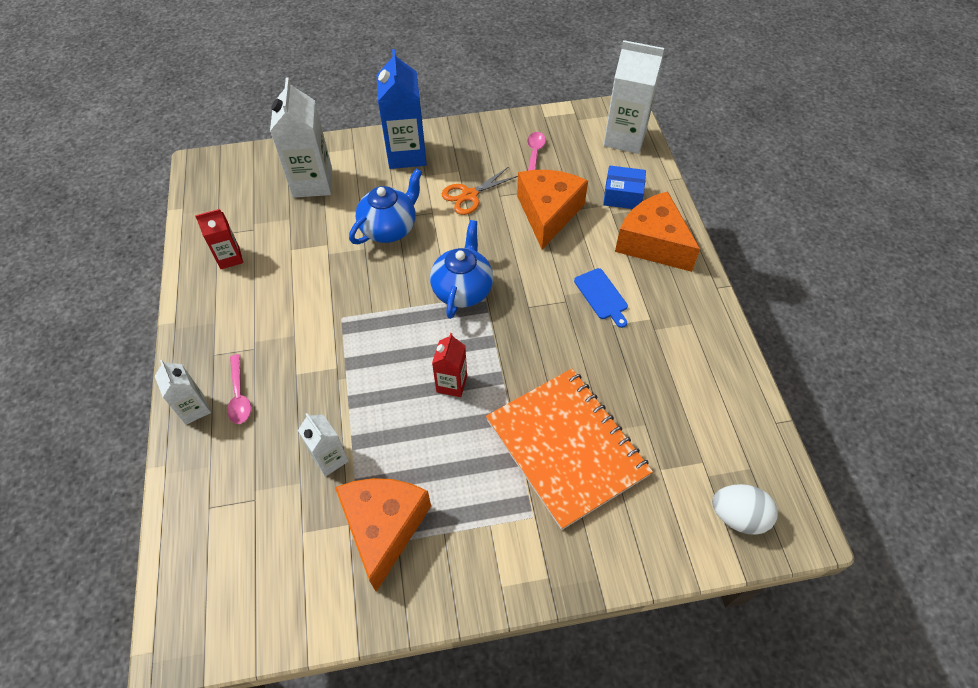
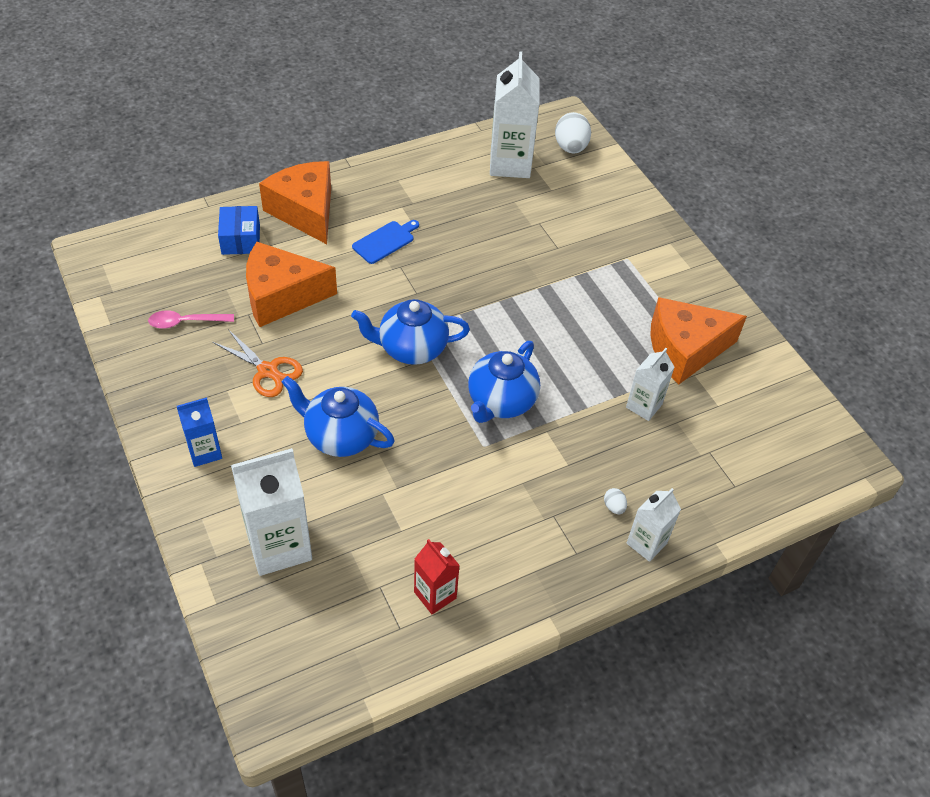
camera: 110 degrees left, 5 degrees down
(239, 395) = (614, 507): pink spoon -> white egg
(381, 341) = (501, 402): none -> blue teapot
(407, 154) = (204, 452): blue carton -> blue carton, size x0.56
(451, 384) = (527, 334): red carton -> none
(566, 447) = (557, 246): orange notebook -> none
(625, 138) = (143, 246): white carton -> white carton (510, 164)
(653, 243) = (305, 211): orange cheese -> orange cheese turned 120 degrees clockwise

